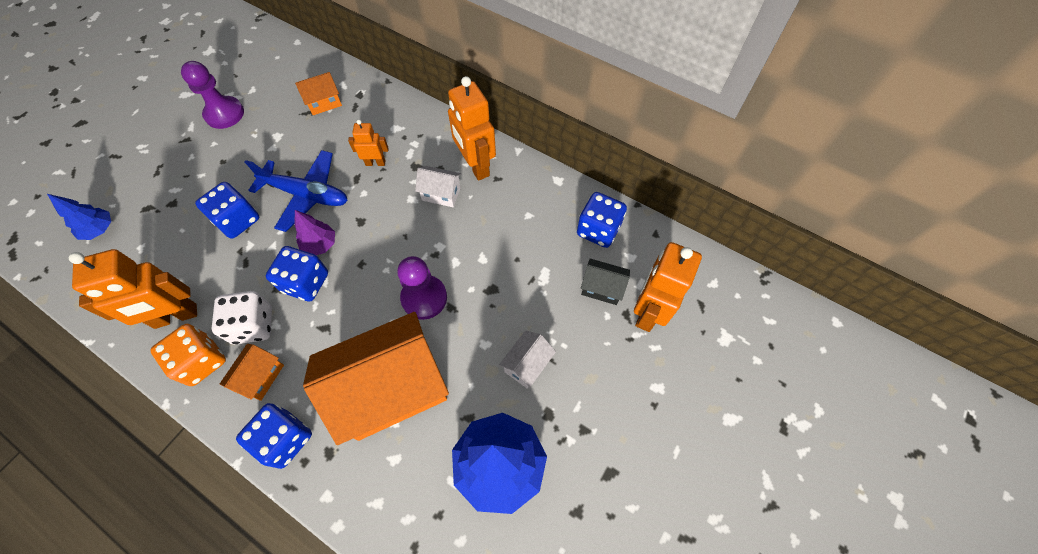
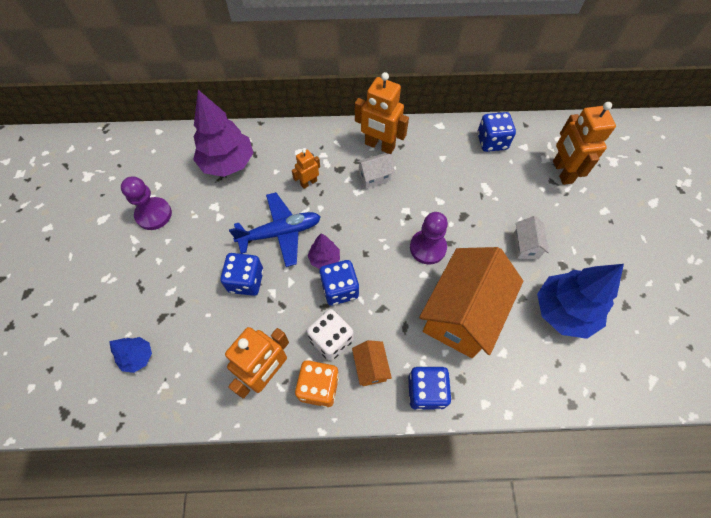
camera: 35 degrees left, 0 degrees up
(324, 103) = (228, 163): orange house -> purple tree
(602, 288) = (525, 175): black house -> none

